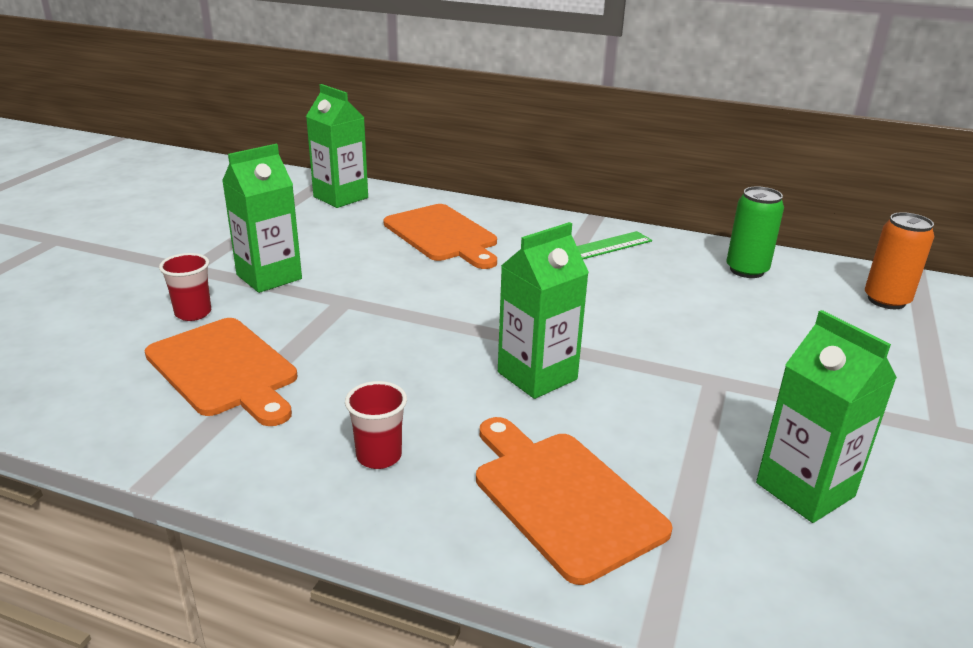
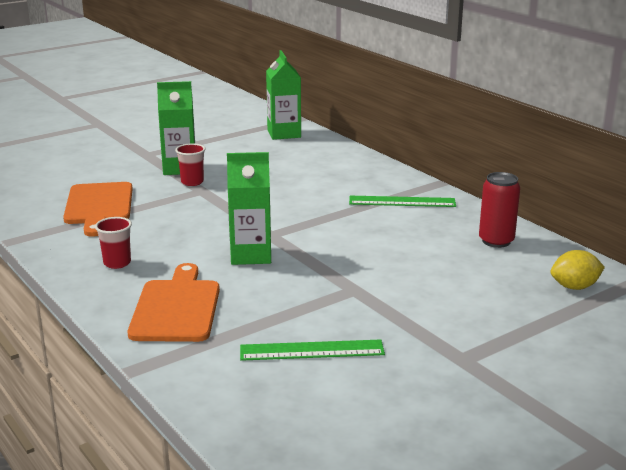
camera: 35 degrees right, 5 degrees down
(193, 313) = (118, 176): red cup -> red cup (192, 182)
(442, 235) = (314, 170): orange cutting board -> none
(746, 270) = (496, 241): green can -> red can
(805, 490) = (312, 350): green carton -> green ruler
(886, 300) = (574, 287): orange can -> yellow lemon

